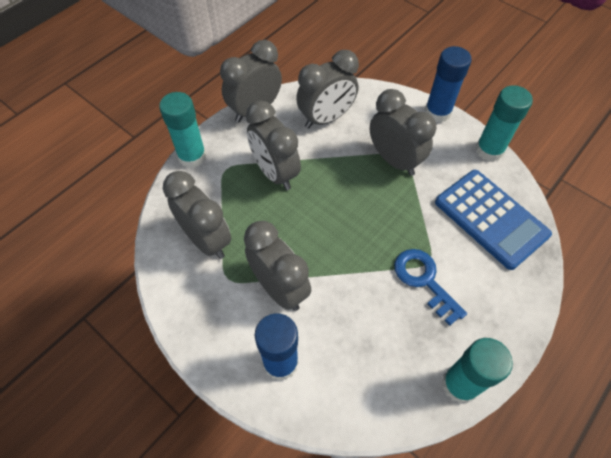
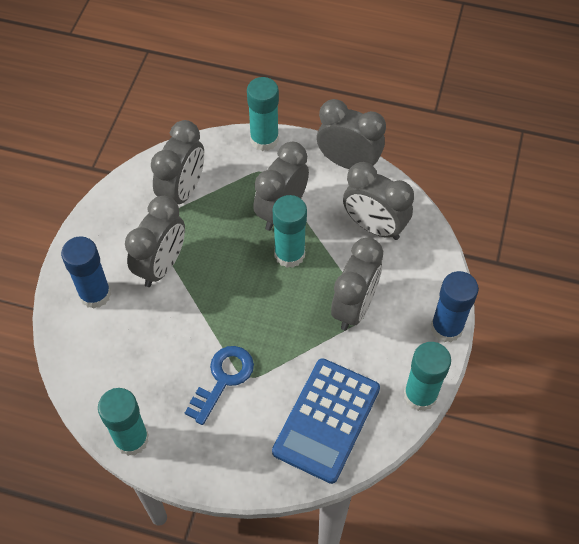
camera: 65 degrees right, 0 degrees up
(321, 183) = (289, 254): none -> turquoise glue stick

